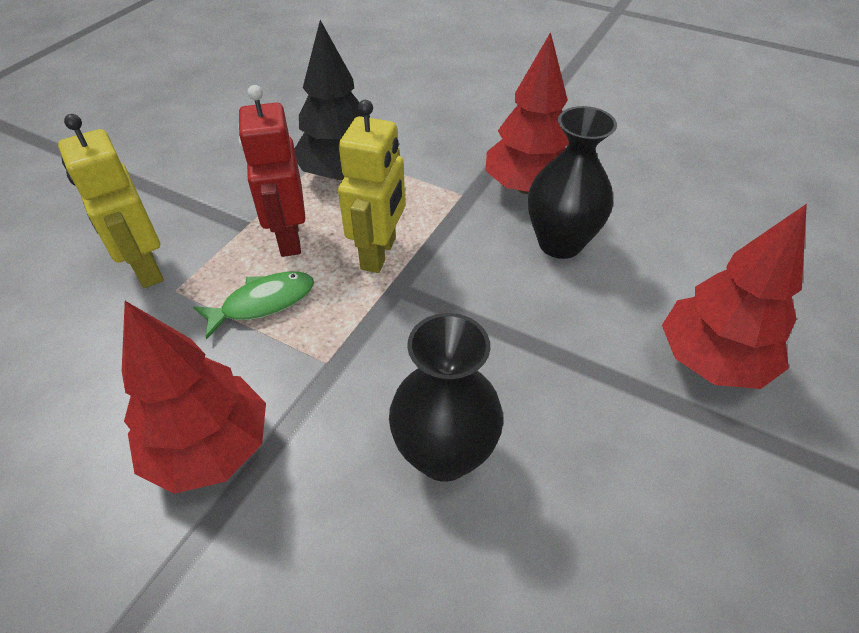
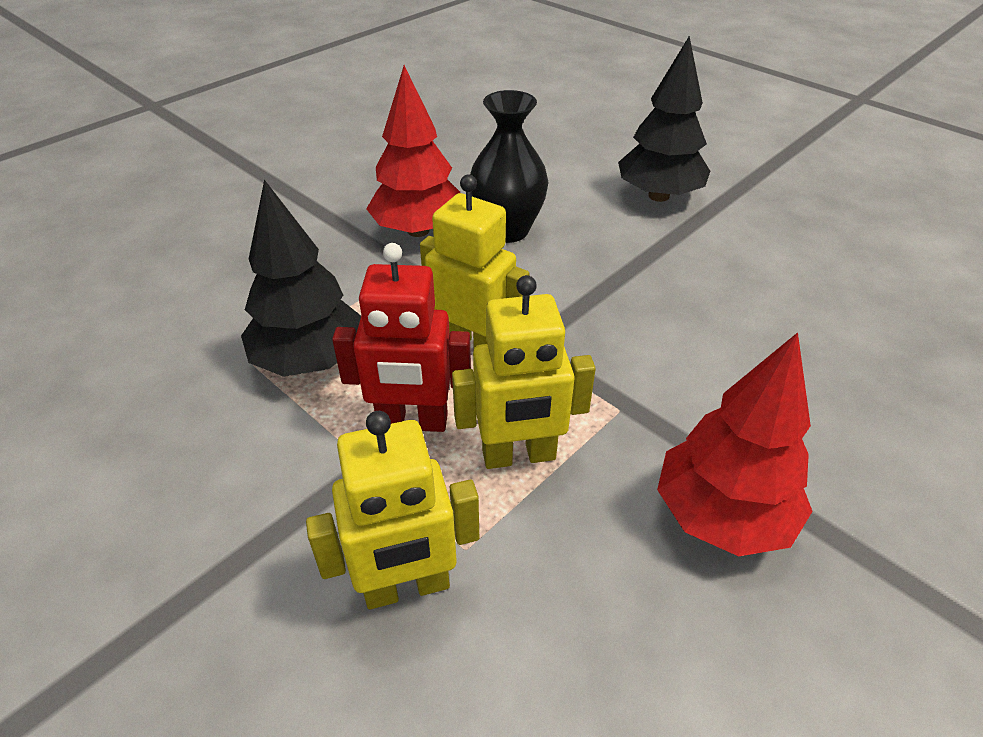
camera: 75 degrees left, 5 degrees down
(263, 303) = (519, 455): green fish -> yellow robot
(444, 454) = (735, 346): black vase -> none
(711, 361) = (658, 196): red tree -> black tree

